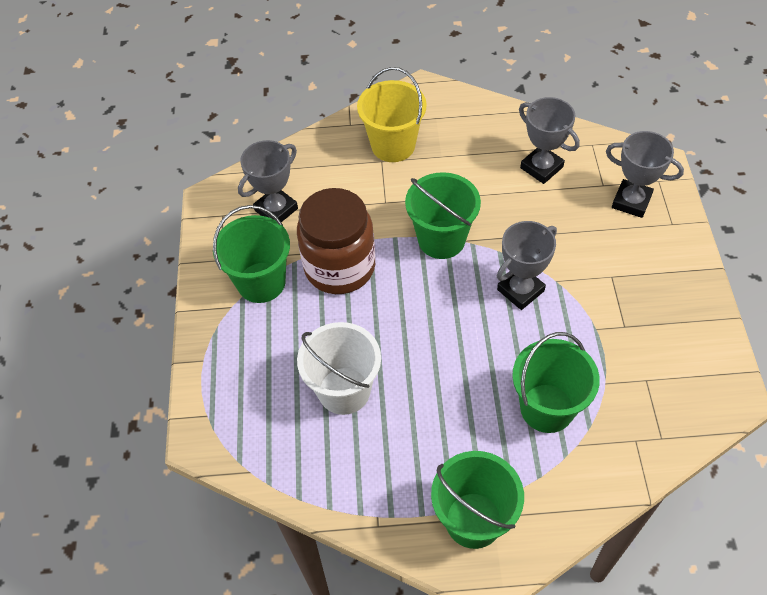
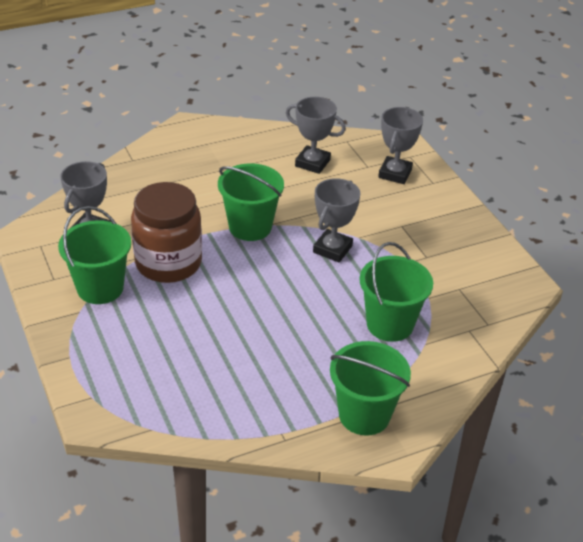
camera: 25 degrees left, 15 degrees down
(344, 390) = (212, 350): white bucket -> none
(393, 145) = (178, 168): yellow bucket -> none
(631, 201) = (395, 173): grey trophy -> grey trophy turned 75 degrees counterclockwise

